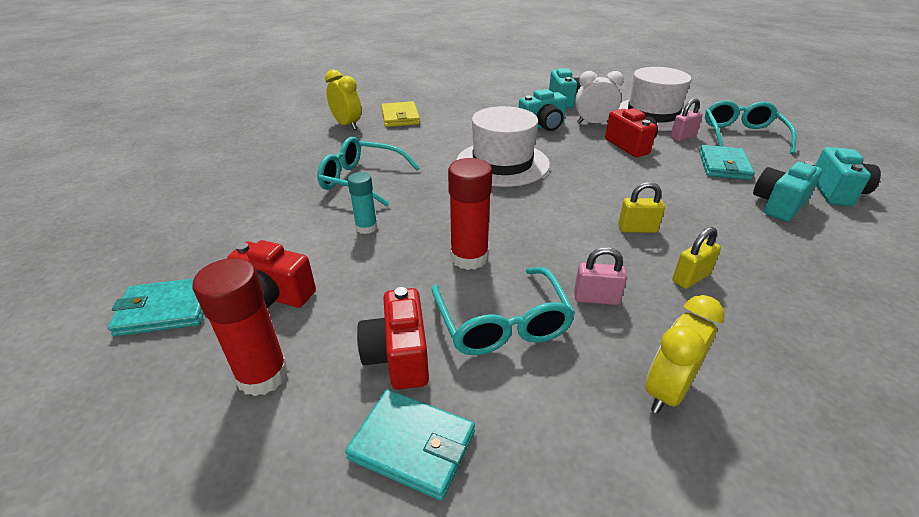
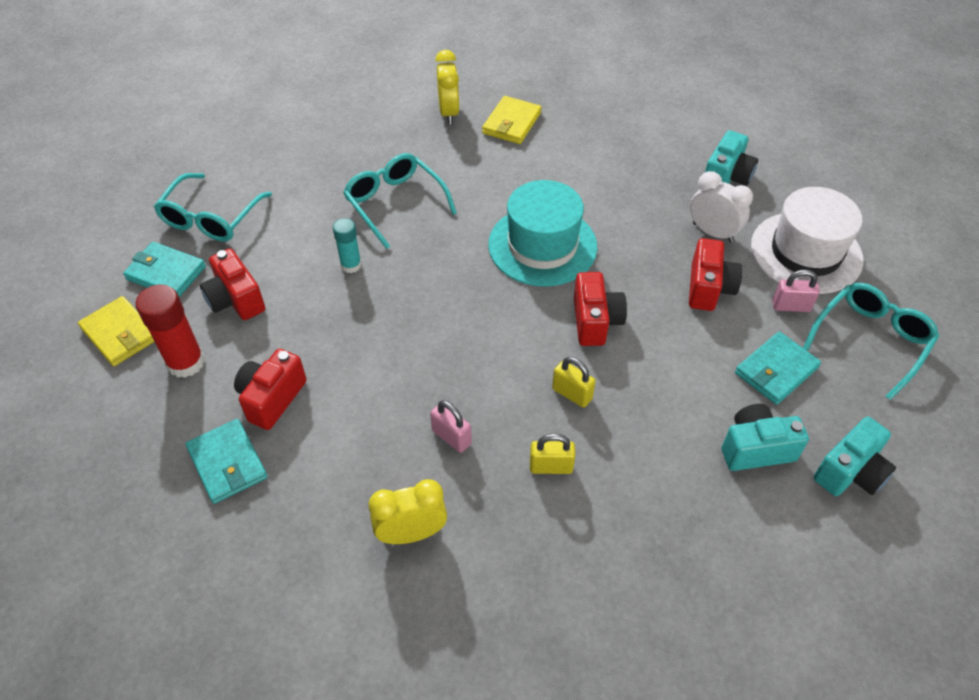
camera: 35 degrees right, 15 degrees up
(145, 390) = (120, 334): none -> yellow wallet
(469, 257) = (398, 342): red glue stick -> none
(502, 163) = (542, 245): white hat -> turquoise hat
(502, 323) = (361, 415): turquoise glasses -> turquoise glasses (211, 218)
(542, 126) = (647, 210): turquoise camera -> none
(592, 186) = (595, 321): none -> red camera

